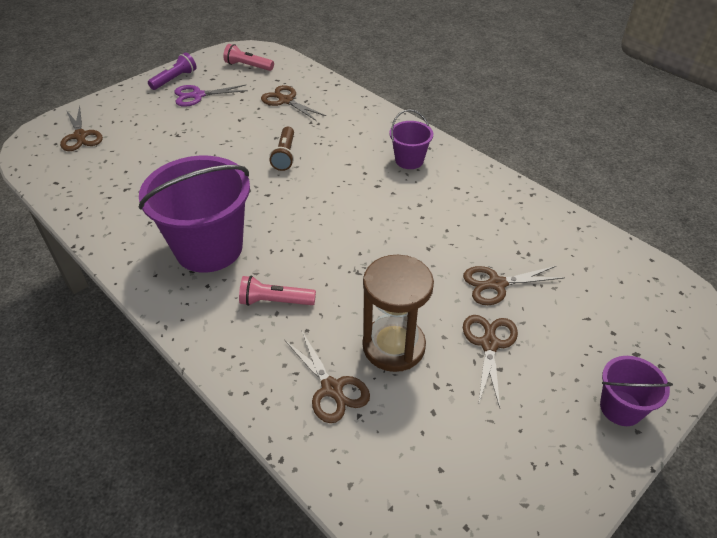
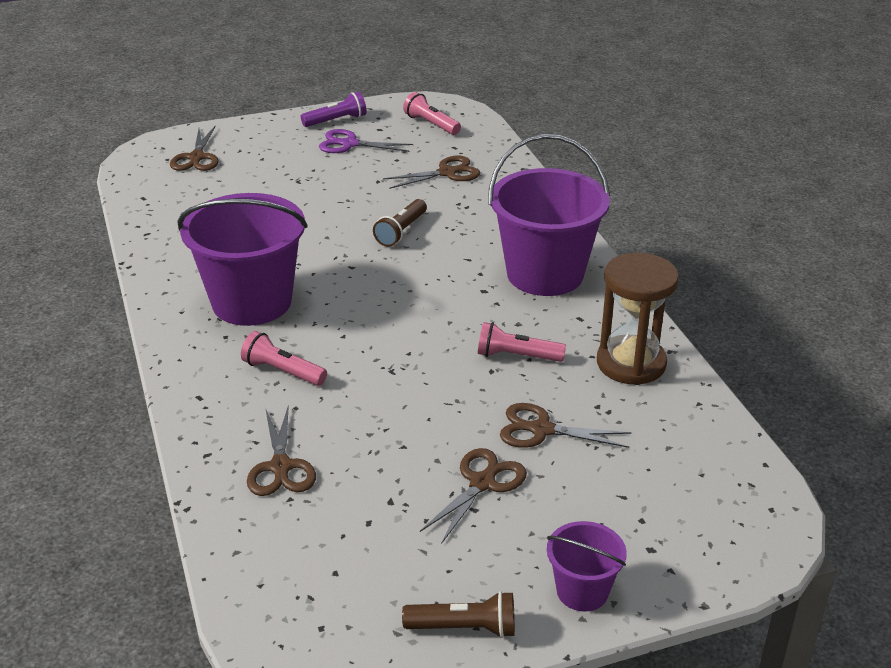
camera: 25 degrees right, 10 degrees down
(286, 101) = (447, 173): brown scissors -> brown scissors turned 90 degrees clockwise
(393, 346) = (375, 451): brown hourglass -> brown hourglass (631, 363)
(409, 160) = (545, 274): purple bucket -> purple bucket, size x2.04
(437, 230) = (516, 356): none -> pink flashlight
(568, 477) = (464, 628): none -> brown flashlight

